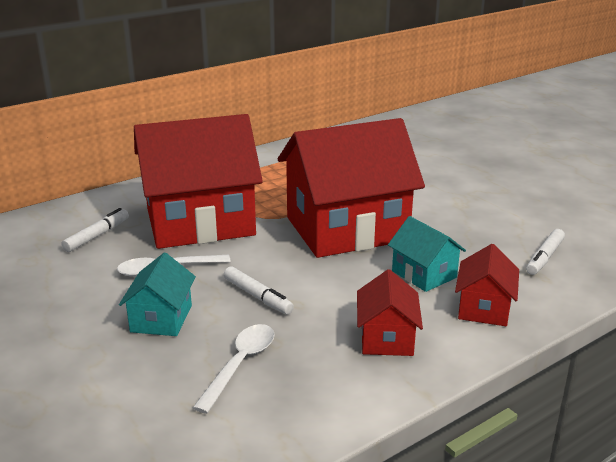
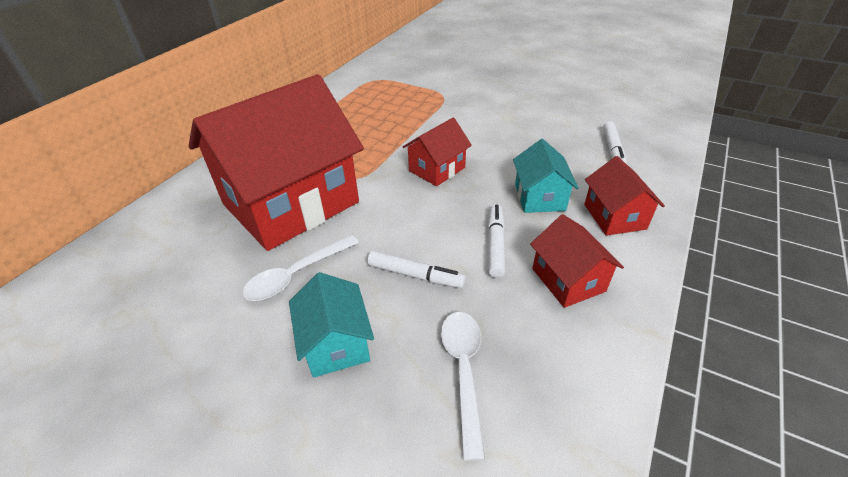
camera: 25 degrees left, 15 degrees up
(97, 235) = (186, 256): white marker -> white marker (495, 244)
(346, 229) = (437, 169): red house -> red house, size x0.45
(424, 274) = (539, 197): turquoise house -> turquoise house turned 60 degrees clockwise

